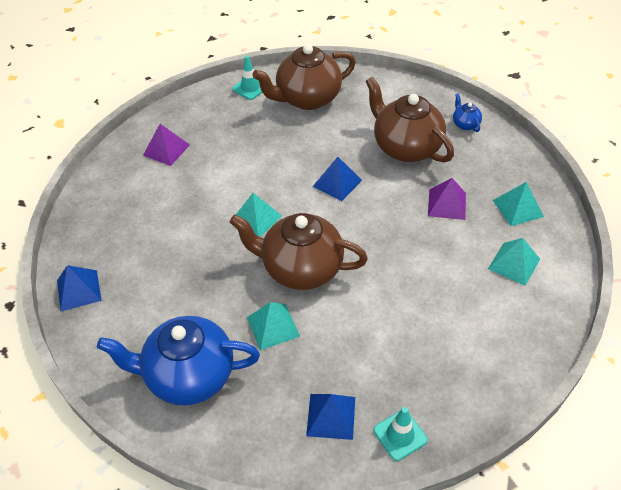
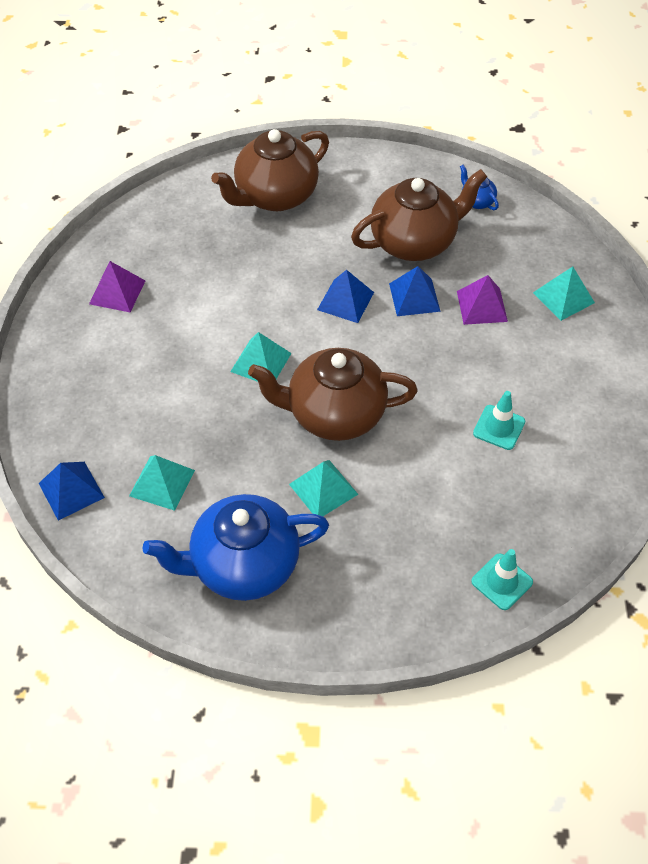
camera: 15 degrees left, 5 degrees up
(250, 88) = (197, 192): turquoise traffic cone -> turquoise traffic cone (499, 427)
(331, 416) = (420, 577): blue pyramid -> blue pyramid (414, 297)
(405, 147) = (414, 242): brown teapot -> brown teapot turned 120 degrees clockwise
(514, 263) = (575, 364): turquoise pyramid -> turquoise pyramid (162, 483)

